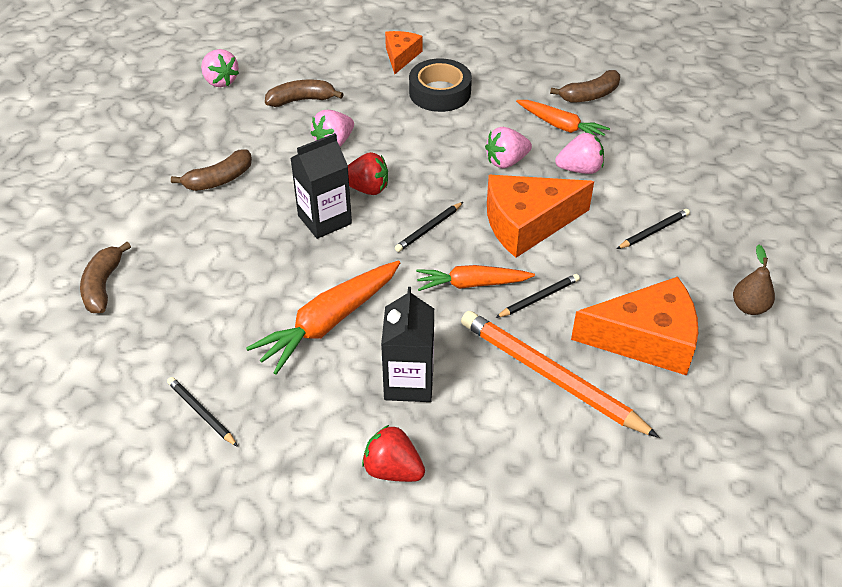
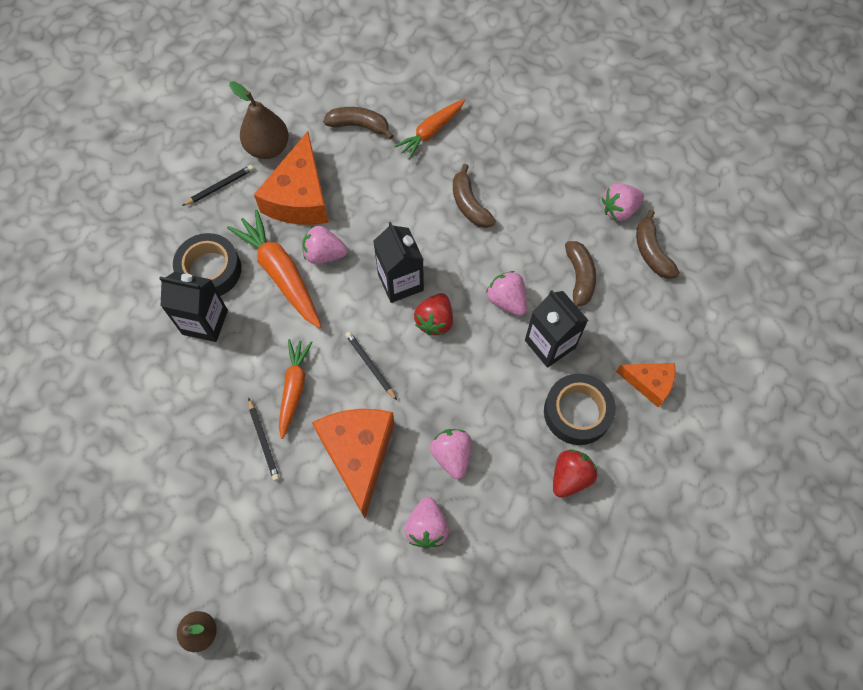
camera: 100 degrees right, 20 degrees up
(136, 372) = (268, 148): none -> brown pear
(297, 287) = (324, 254): none -> pink strawberry
(334, 394) = (210, 270): none -> black tape
(376, 112) = (550, 344): none -> black carton
(393, 470) = (133, 300): red strawberry -> red strawberry (570, 477)
(550, 376) = (179, 428): orange pencil -> none
(561, 126) = (501, 528): orange carrot -> orange carrot (431, 132)
(590, 95) = (553, 578): brown banana -> brown banana (651, 252)
(646, 339) = (193, 520): orange cheese -> orange cheese (299, 197)
(653, 231) = (321, 574): black pencil -> none

